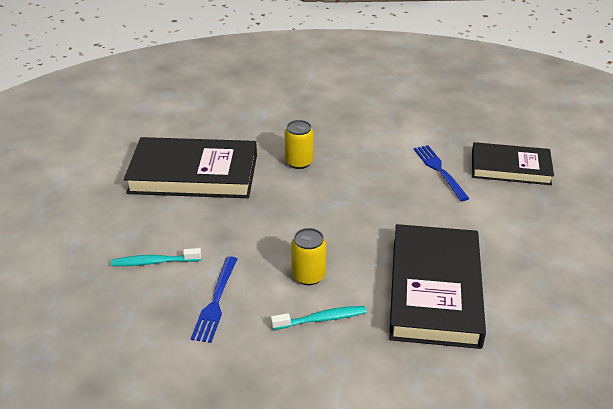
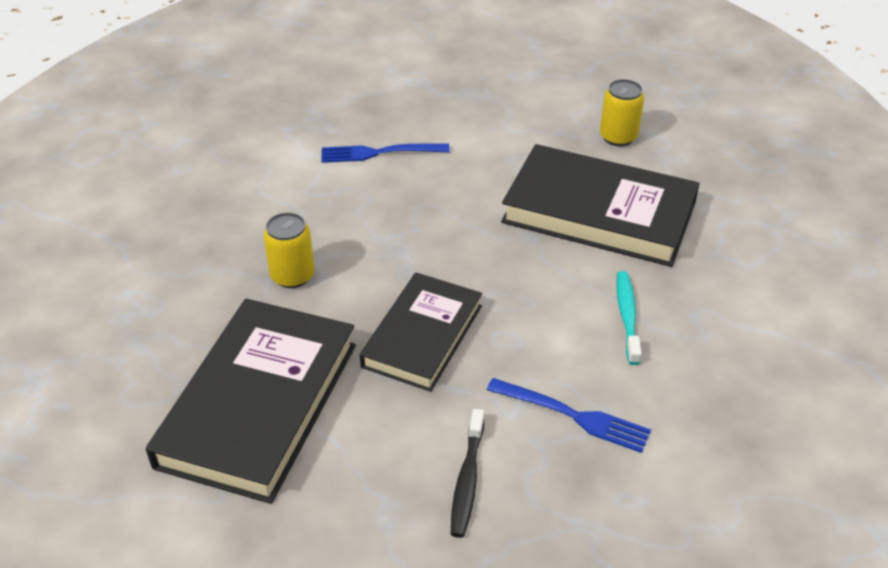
camera: 75 degrees left, 5 degrees up
(154, 262) = (467, 480): turquoise toothbrush -> black toothbrush
(308, 276) = (545, 313): yellow can -> yellow can (618, 137)
(510, 167) = (401, 99): black book -> black book (422, 336)

